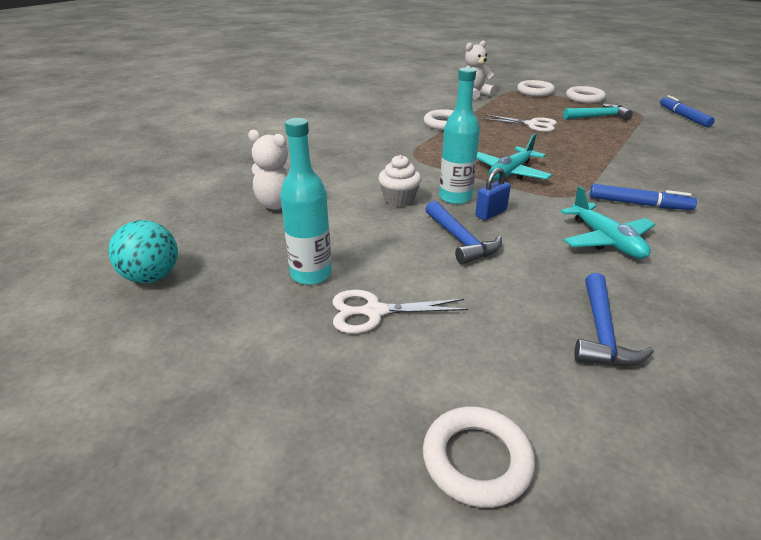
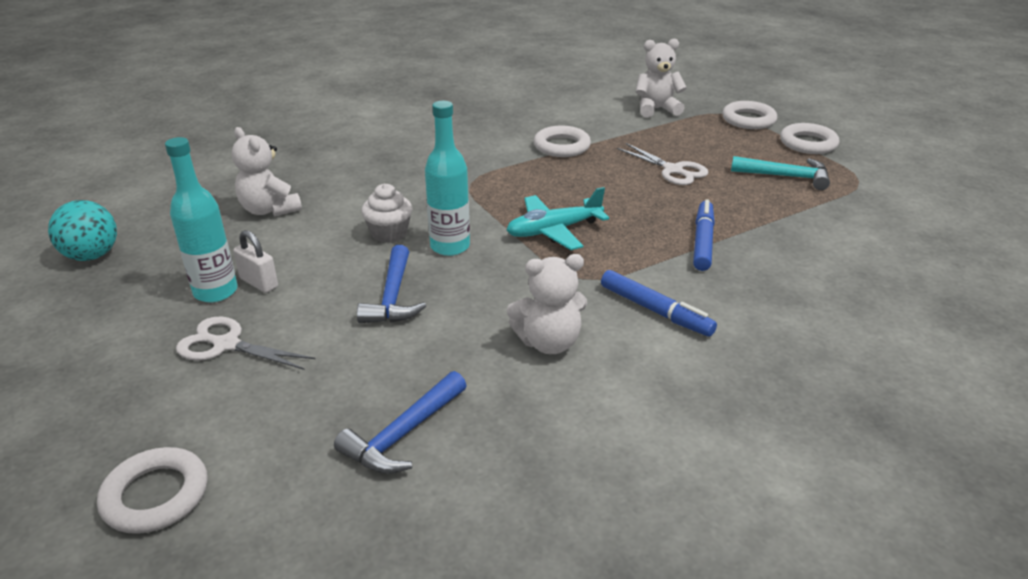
camera: 25 degrees right, 0 degrees up
(341, 258) = (259, 283): none -> white padlock
(490, 213) = (464, 275): blue padlock -> none
(606, 240) = (549, 342): turquoise plane -> white teddy bear
(683, 117) = (921, 202): blue marker -> blue marker (703, 241)

